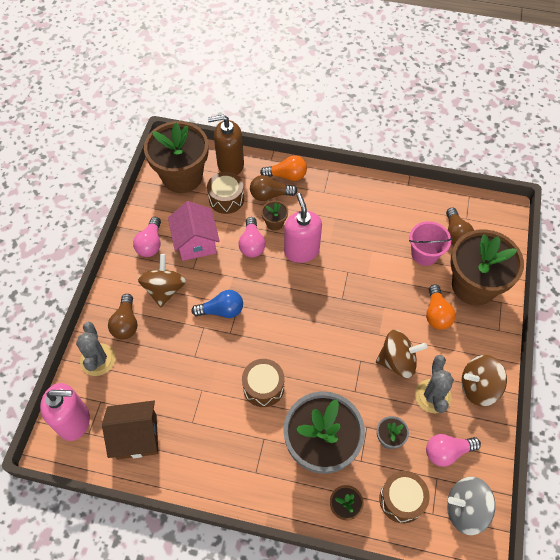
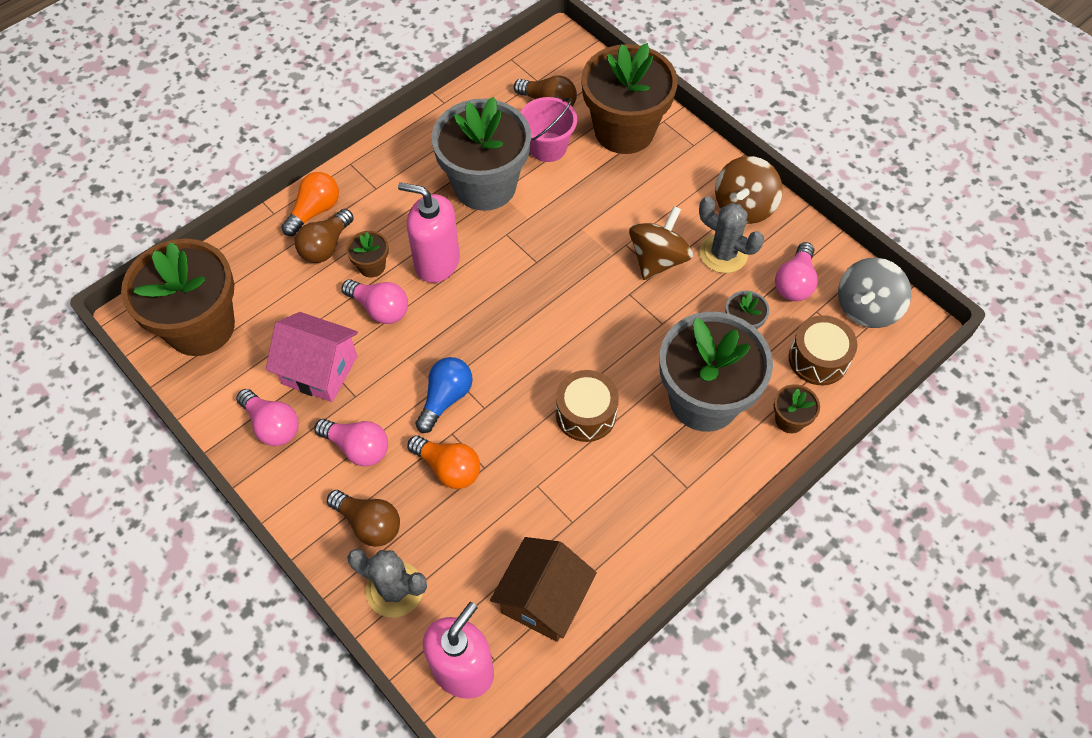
camera: 55 degrees left, 0 degrees up
(164, 289) = (358, 447): brown spinning top -> pink light bulb
(226, 199) = (285, 297): brown drum -> none
(230, 164) = (236, 261): brown soap dispenser -> none
(370, 240) = (485, 185): none -> grey flower pot
(436, 314) = (630, 186): orange light bulb -> orange light bulb (448, 468)

